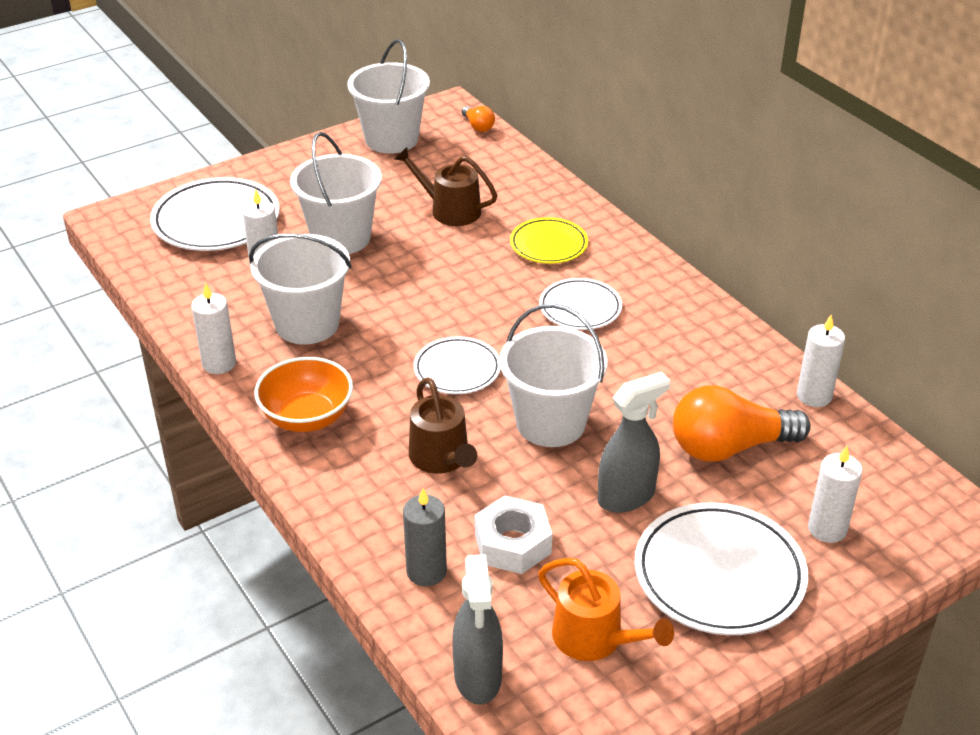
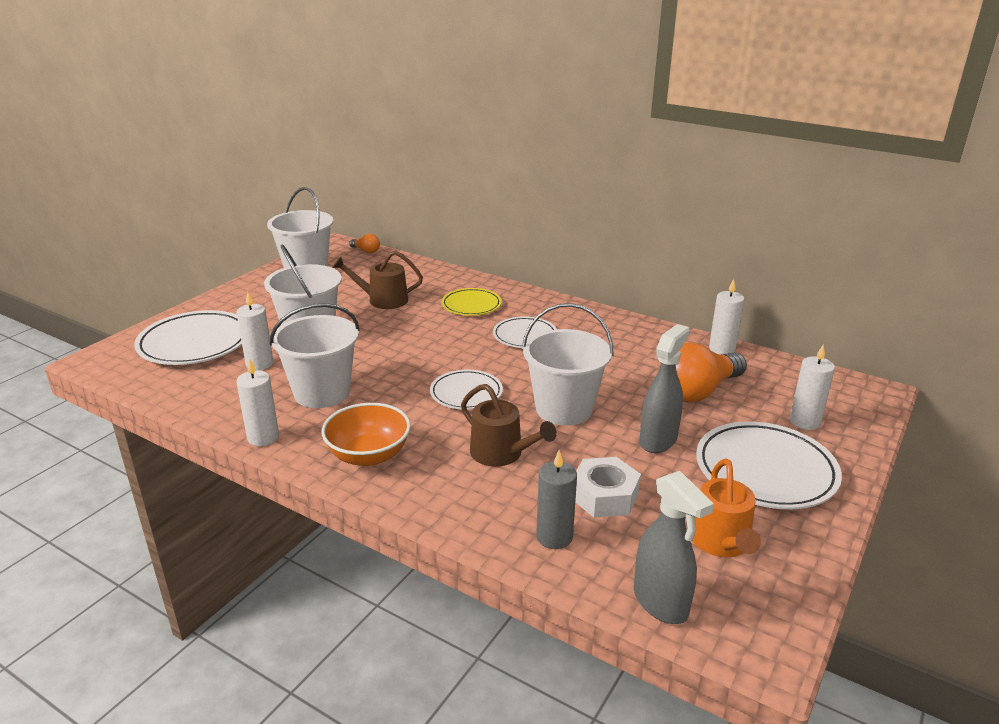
camera: 25 degrees left, 10 degrees down
(594, 638) = (721, 542): orange watering can -> orange watering can turned 75 degrees clockwise

